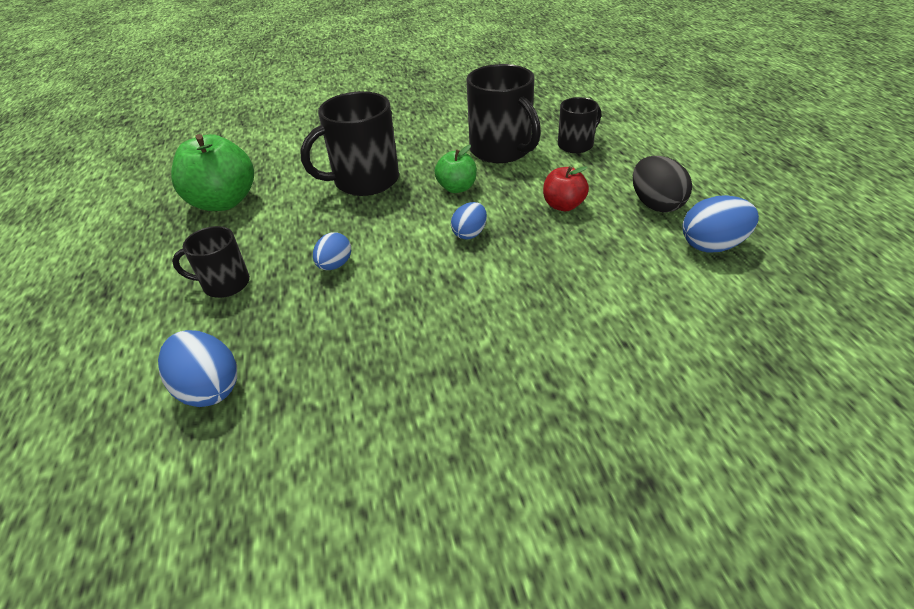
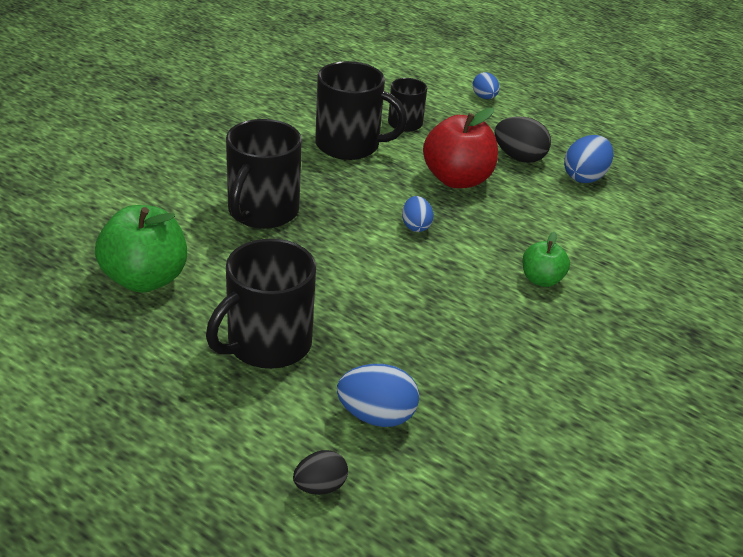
camera: 45 degrees left, 5 degrees down
(86, 426) = (320, 487): none -> black egg
(225, 284) = (267, 344): black mug -> black mug, size x1.74
(335, 265) = (342, 291): blue egg -> blue egg (484, 97)
(457, 188) = (355, 191): green apple -> green apple (541, 280)
(563, 205) = (457, 179): red apple -> red apple, size x1.80

